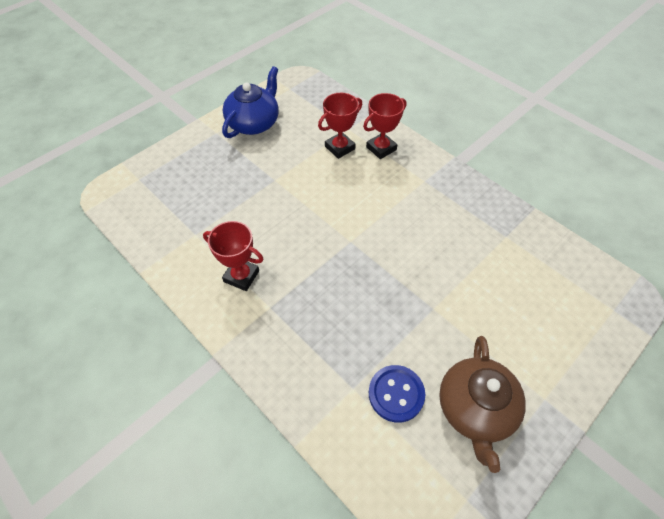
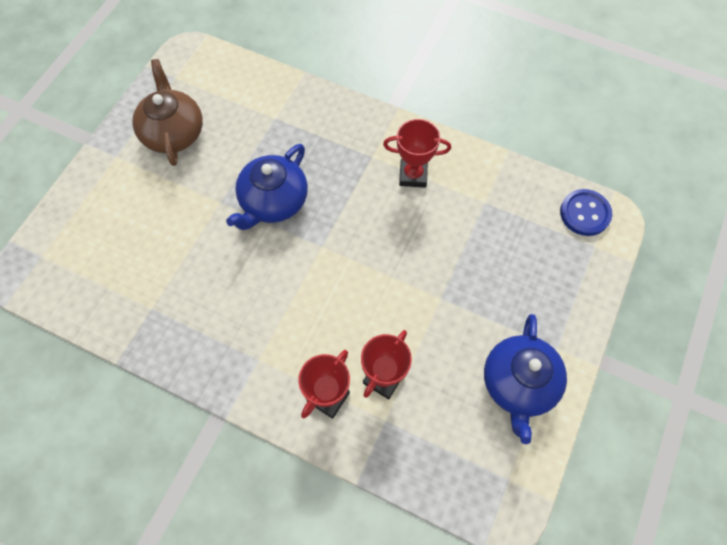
camera: 160 degrees right, 10 degrees up
(381, 292) = (273, 202): none -> blue teapot
(396, 394) = (239, 124): blue button -> blue button (585, 213)

